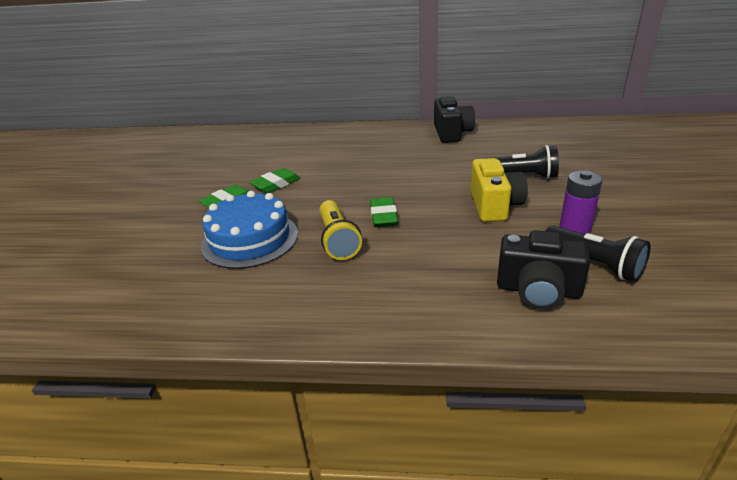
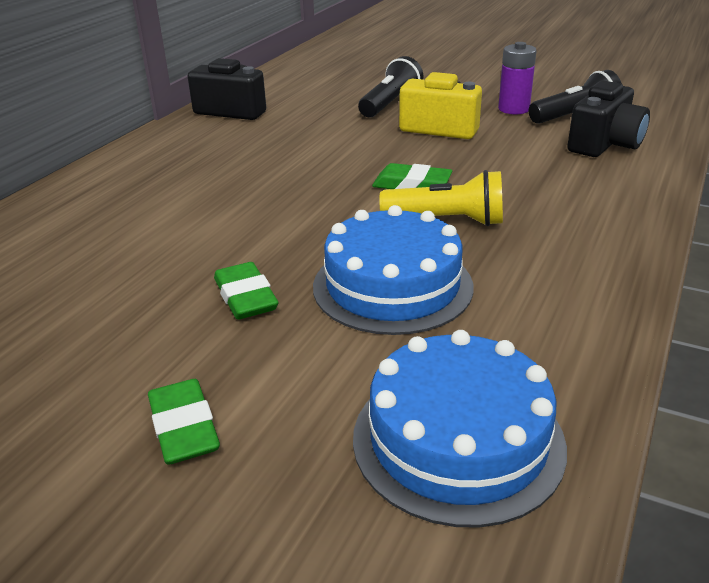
camera: 70 degrees left, 0 degrees up
(113, 288) = (458, 440): none -> blue cake
(276, 184) = (231, 247): green eraser -> green eraser (184, 428)

